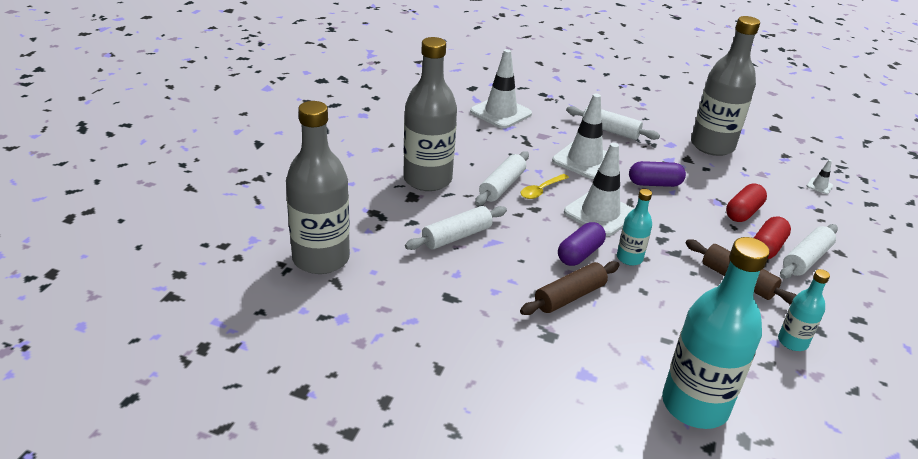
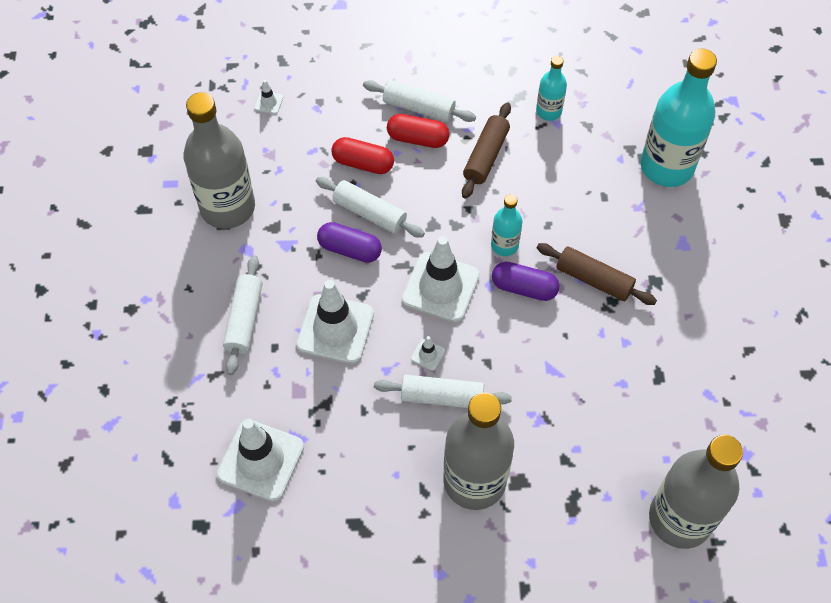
camera: 110 degrees left, 25 degrees up
(456, 236) = (563, 407): white rolling pin -> white rolling pin (369, 213)
(541, 190) = (428, 355): yellow spoon -> white traffic cone
(654, 184) = (350, 249): purple capsule -> purple capsule turned 45 degrees counterclockwise

